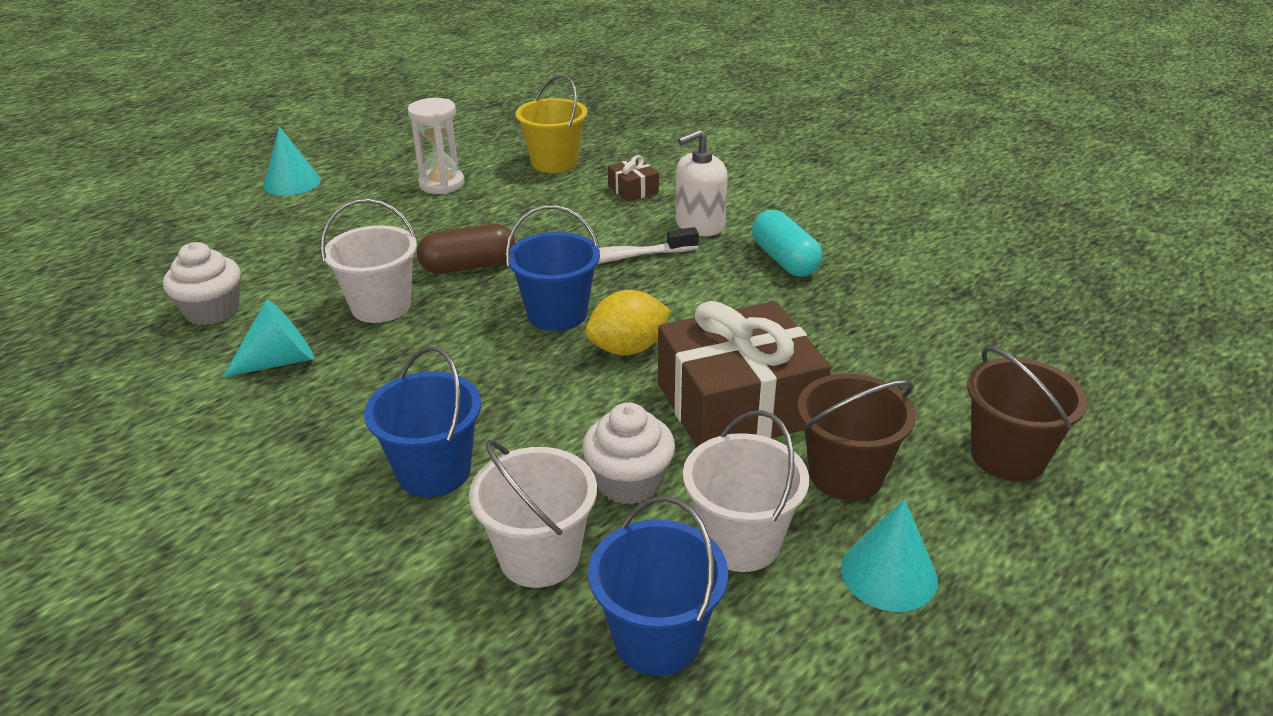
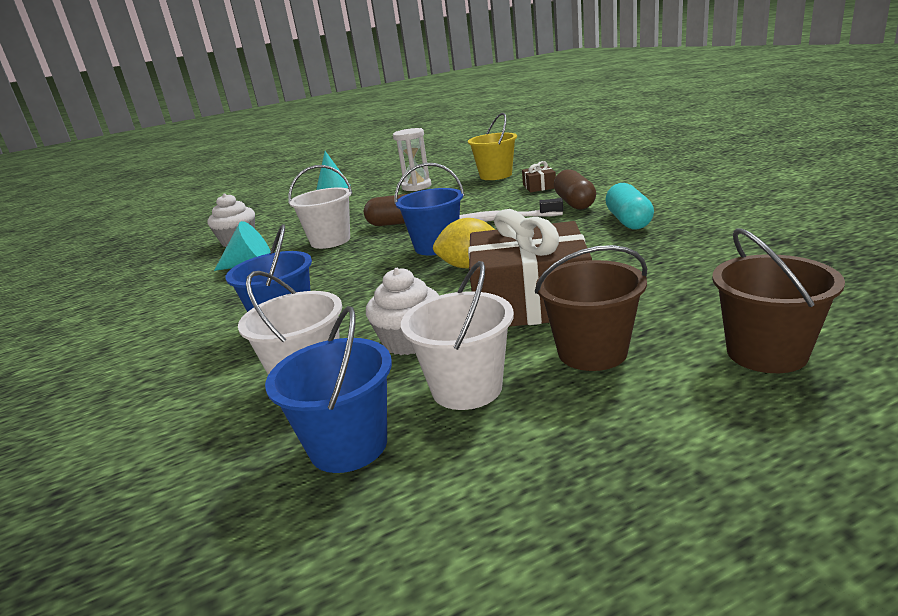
camera: 25 degrees right, 10 degrees down
(699, 224) = (574, 203): white soap dispenser -> brown capsule
(888, 574) = (586, 428): turquoise cone -> none

